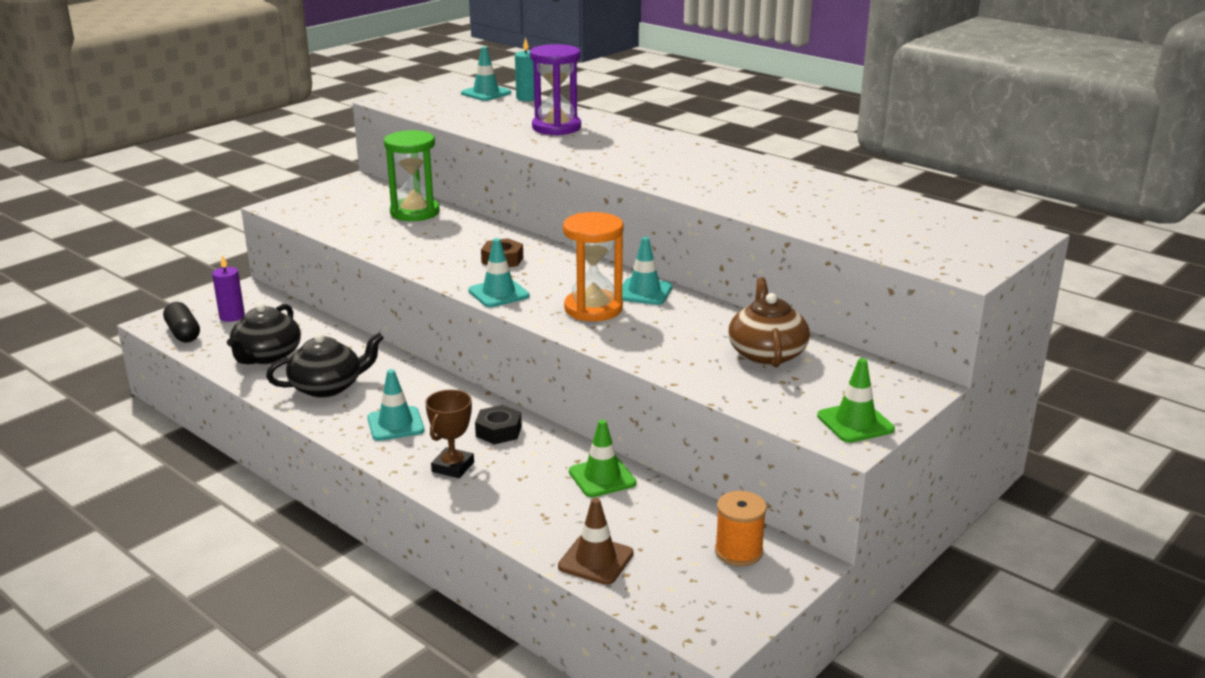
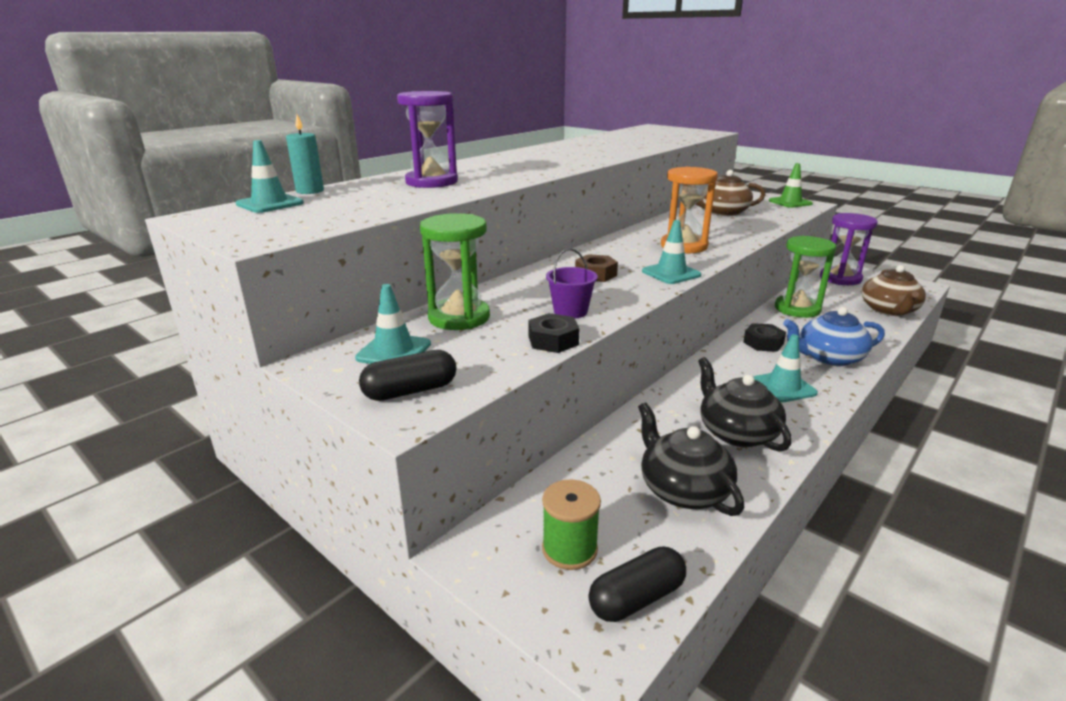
camera: 90 degrees left, 0 degrees up
(232, 316) = (569, 549): purple candle -> green spool
(267, 356) = (683, 489): black teapot -> black teapot turned 135 degrees counterclockwise
(307, 205) = (410, 391): none -> black capsule
(360, 241) = (553, 340): none -> black nut
(413, 248) = (570, 311): none -> purple bucket
(453, 467) = (829, 357): brown trophy -> blue teapot
(595, 560) = (889, 310): brown traffic cone -> brown teapot
(602, 477) = (797, 309): green traffic cone -> green hourglass
(644, 292) = (646, 234): turquoise traffic cone -> turquoise traffic cone (394, 351)
(738, 551) = (840, 278): orange spool -> purple hourglass

